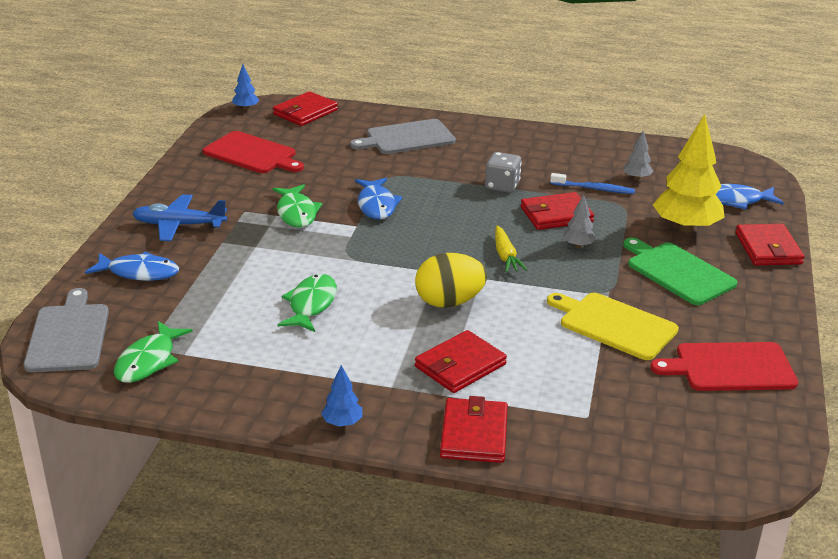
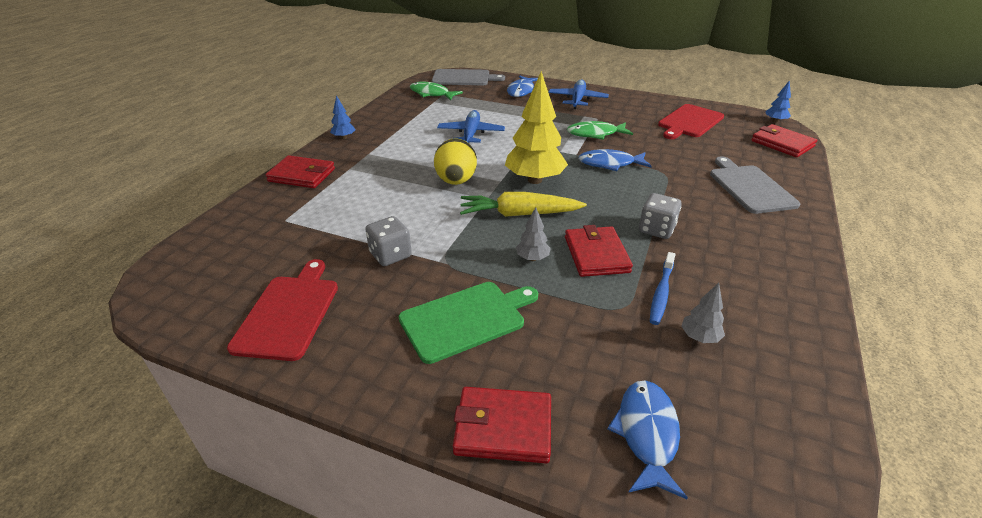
camera: 100 degrees right, 5 degrees up
(311, 304) = (471, 134): green fish -> blue plane
(460, 365) = (375, 178): red wallet -> none
(505, 256) = (519, 214): yellow carrot -> yellow carrot, size x1.57
(614, 325) = (390, 255): yellow cutting board -> grey dice
(685, 228) = (565, 352): yellow tree -> yellow tree (534, 180)

